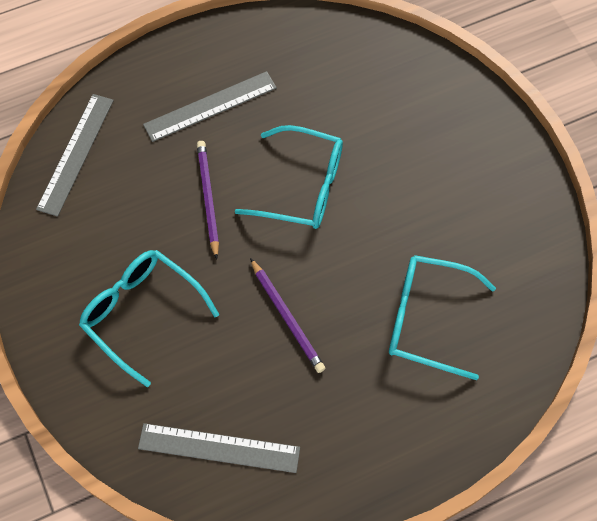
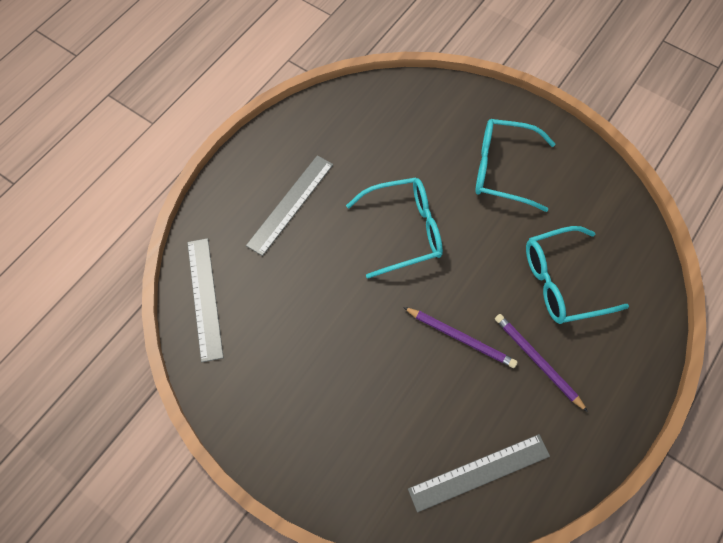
camera: 30 degrees left, 0 degrees up
(141, 313) = (346, 399): turquoise glasses -> turquoise glasses (502, 169)
(208, 198) = (337, 278): purple pencil -> purple pencil (537, 361)

